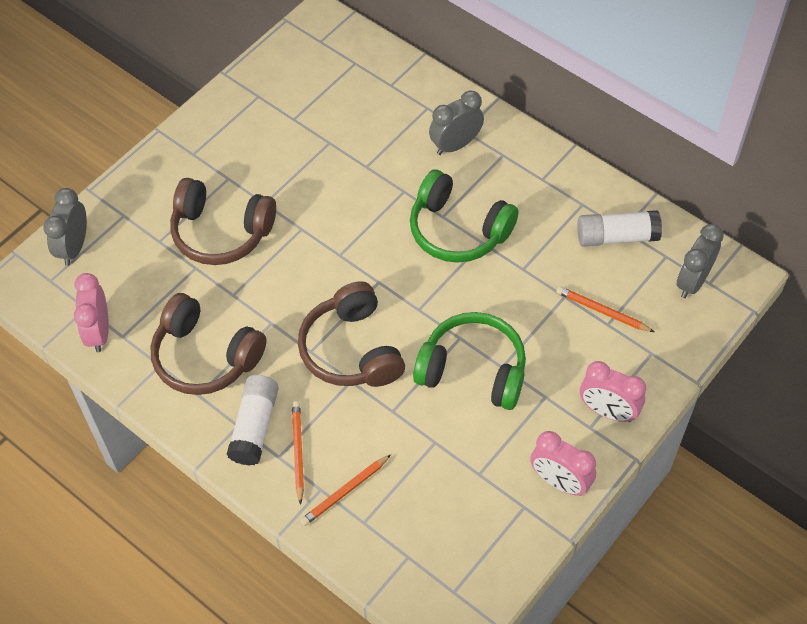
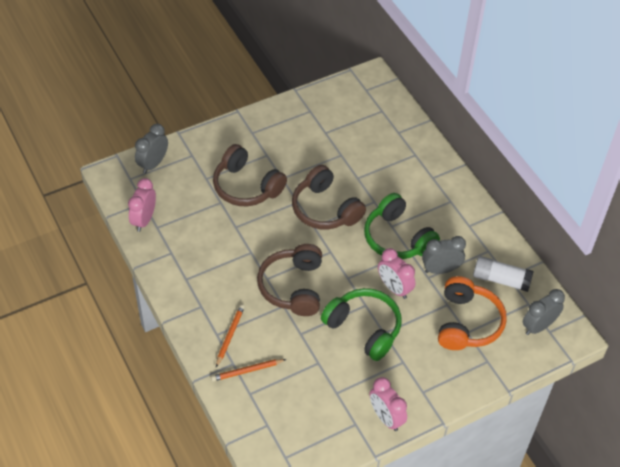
camera: 20 degrees right, 5 degrees down
(205, 357) = (201, 258): brown headphones -> brown headphones (325, 209)
(254, 426) = (211, 311): white glue stick -> none
(455, 145) = (422, 184): grey clock -> grey clock (440, 269)
(602, 311) = (467, 323): orange pencil -> orange headphones
(607, 411) = (439, 386): pink clock -> pink clock (394, 288)

